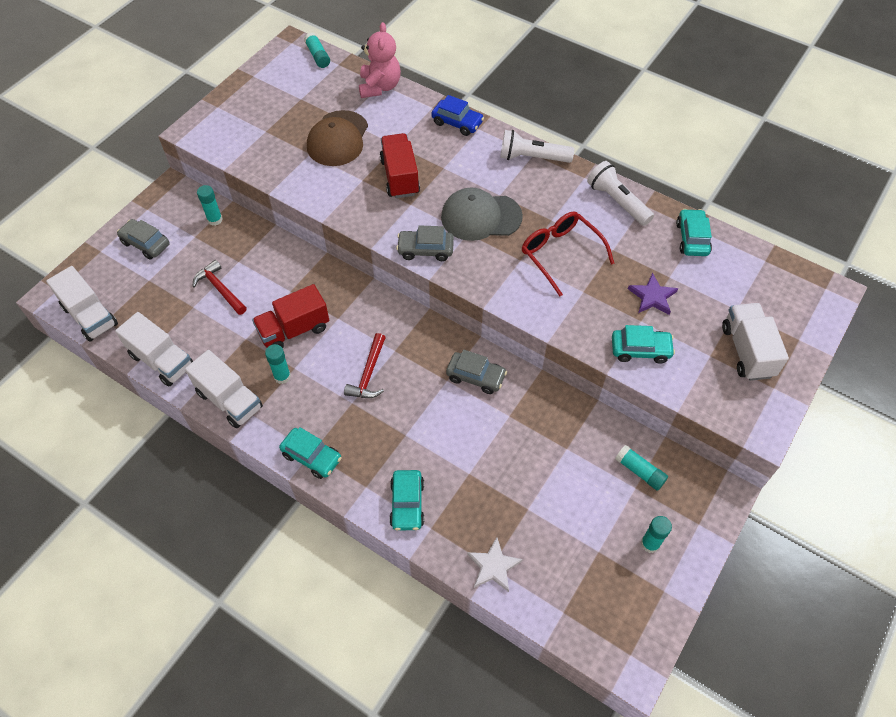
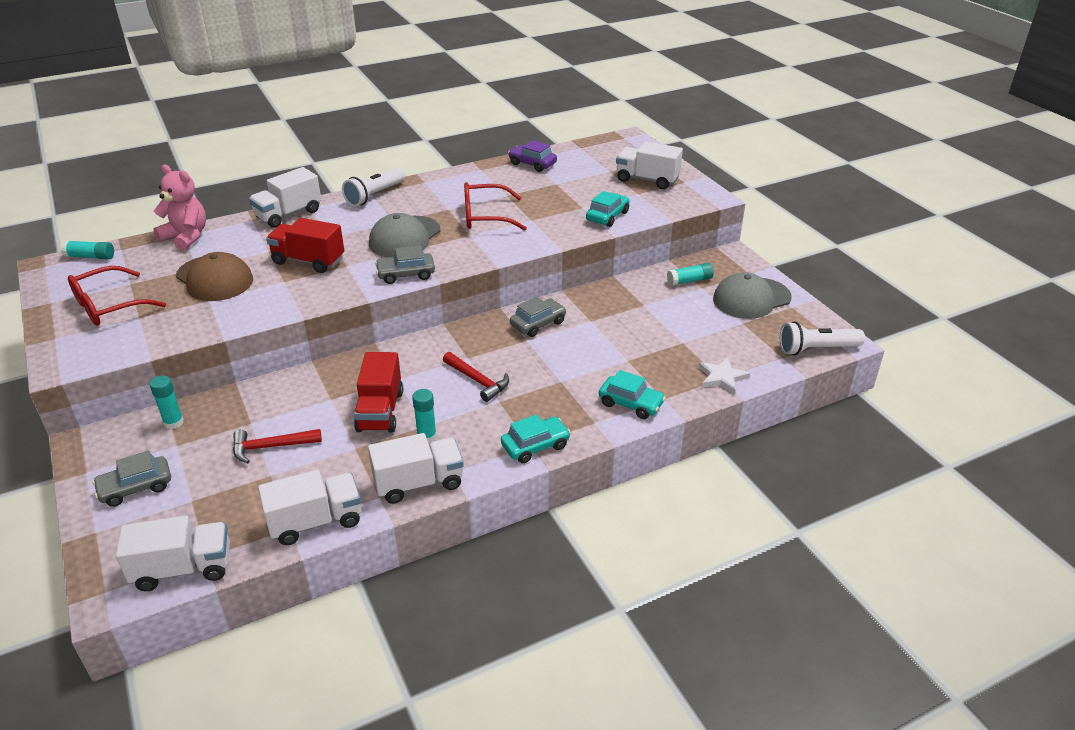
camera: 60 degrees left, 20 degrees down
(268, 107) = (110, 306): none -> red glasses
(425, 250) = (406, 274): grey car -> grey car turned 45 degrees clockwise
(457, 123) = (288, 214): blue car -> white truck
(617, 202) = (465, 178): white flashlight -> white flashlight (816, 349)
(650, 544) = (751, 298): turquoise glue stick -> grey cap
(652, 297) = (566, 195): purple star -> none
(692, 238) = (532, 164): turquoise car -> purple car

